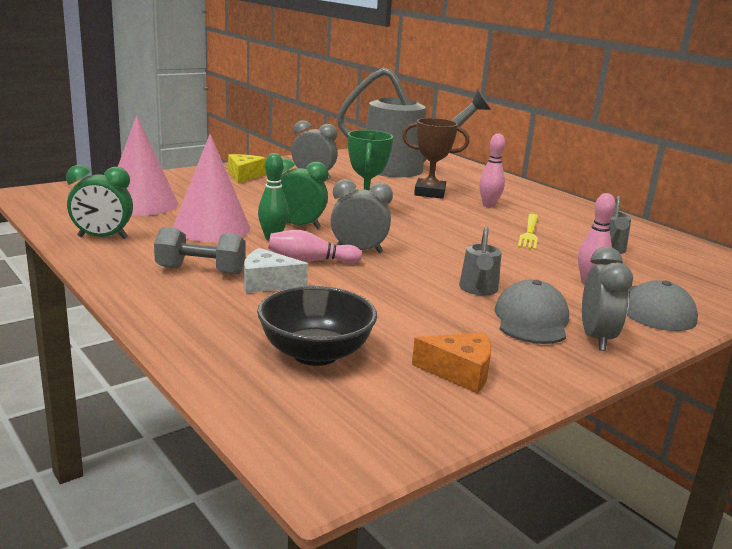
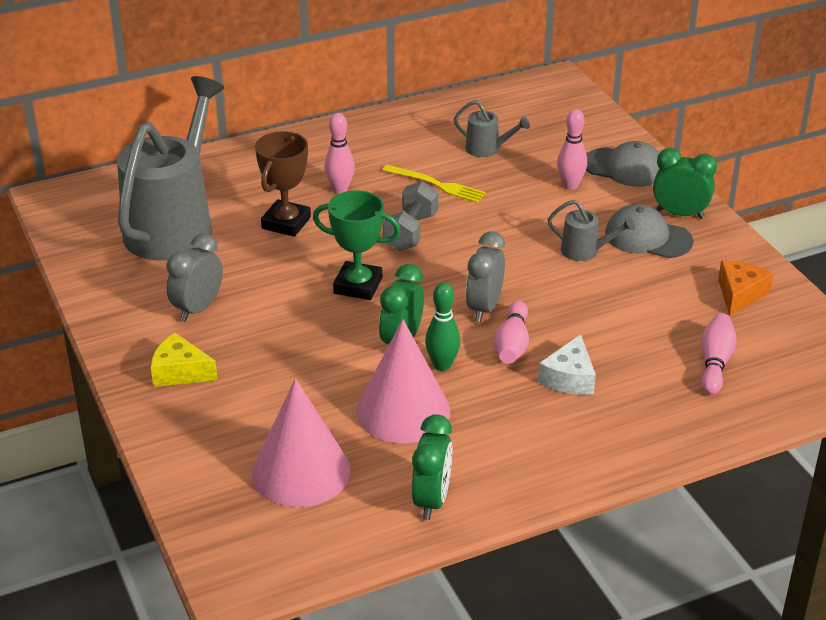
camera: 75 degrees left, 15 degrees up
(201, 270) = (537, 422): grey dumbbell -> grey dumbbell (411, 232)
(315, 353) = (715, 363): black bowl -> pink bowling pin
(596, 338) = (680, 214): grey clock -> green clock

